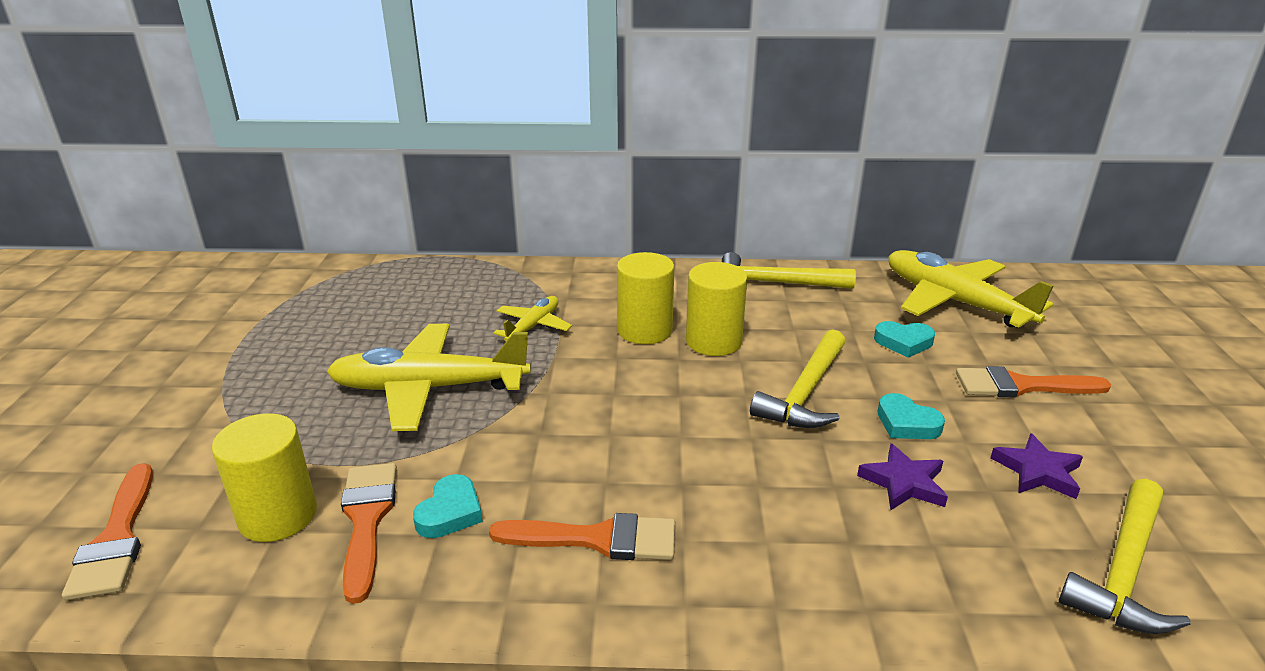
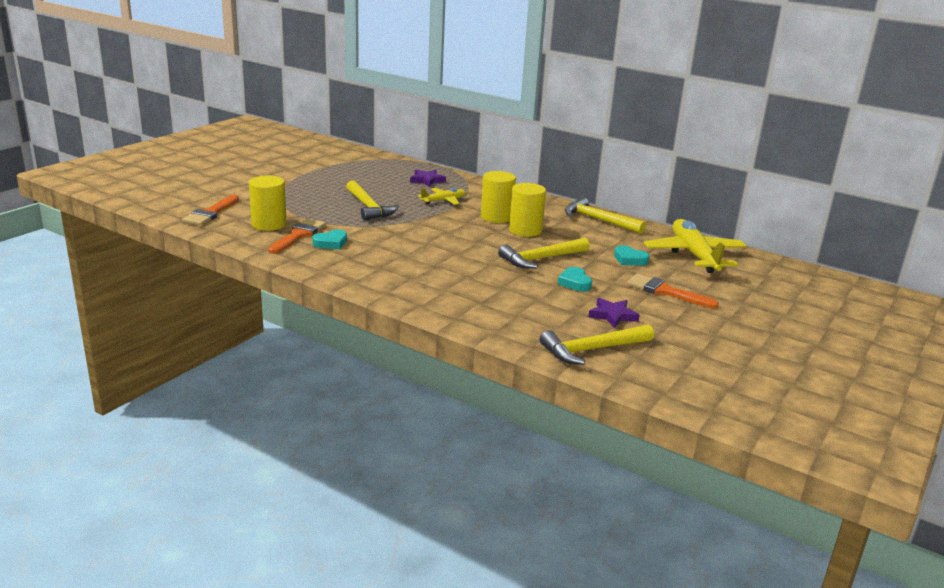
camera: 30 degrees right, 5 degrees down
(428, 388) = (368, 207): yellow plane -> yellow hammer
(597, 539) = (377, 267): orange brush -> none
(904, 482) = (537, 297): purple star -> purple star (427, 180)

